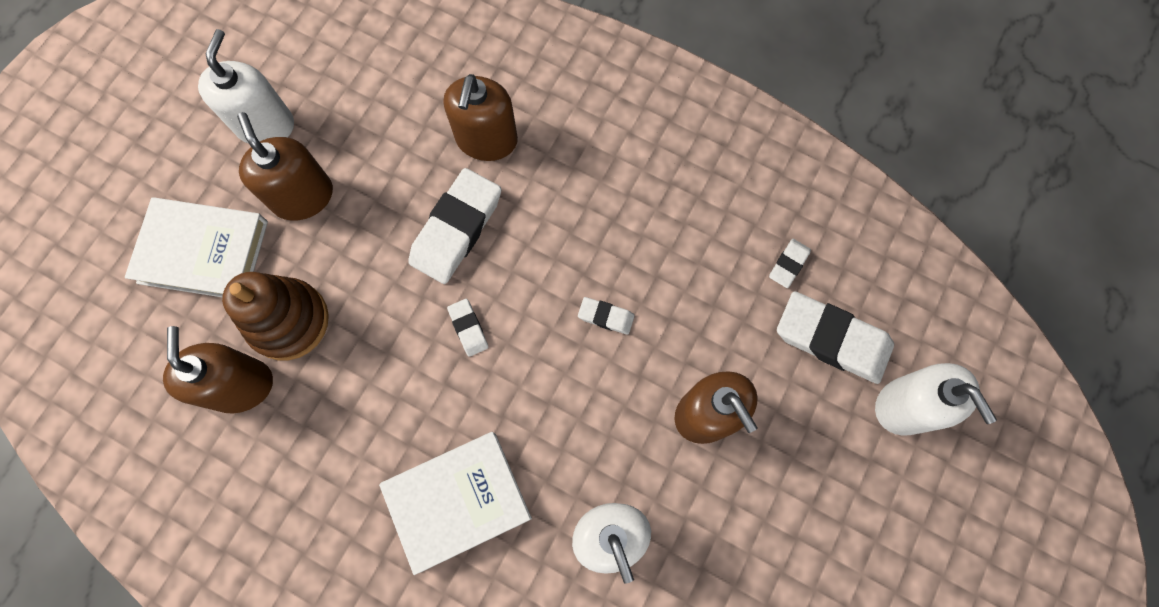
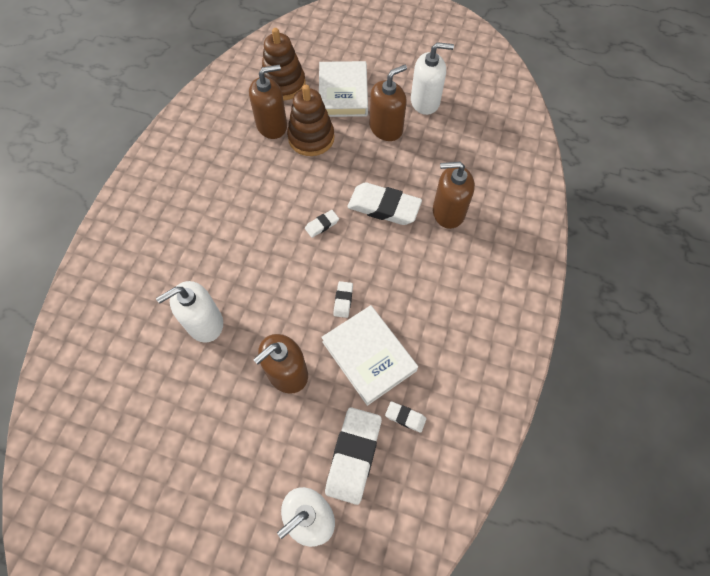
camera: 80 degrees right, 10 degrees down
(148, 353) = (283, 84): none -> brown stacking toy
(457, 501) = (218, 238): white book -> white book (369, 356)

